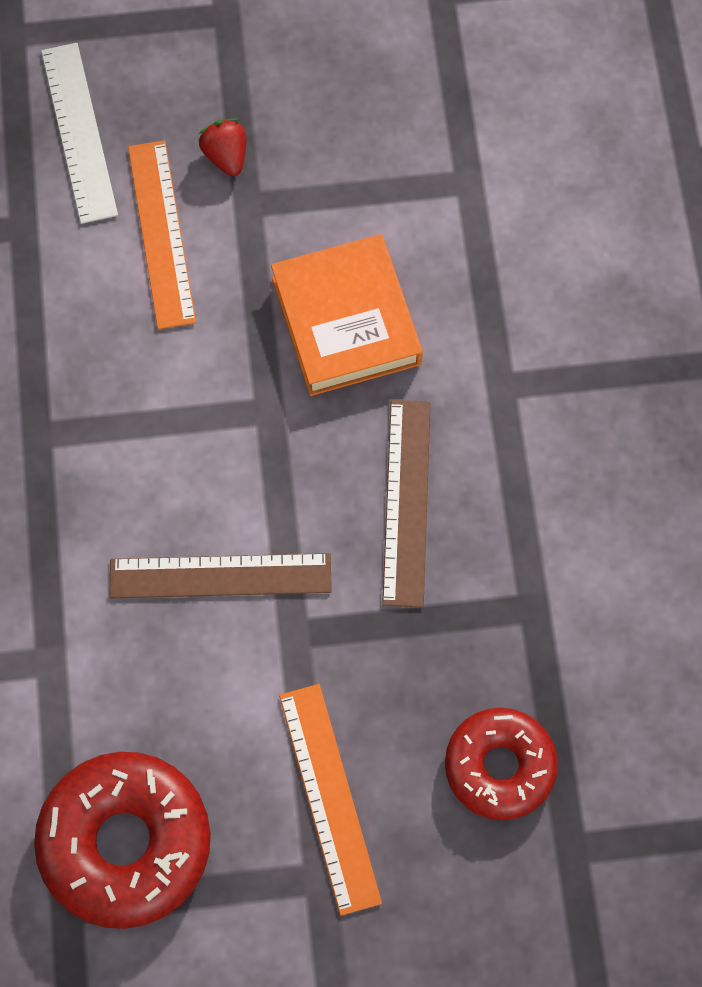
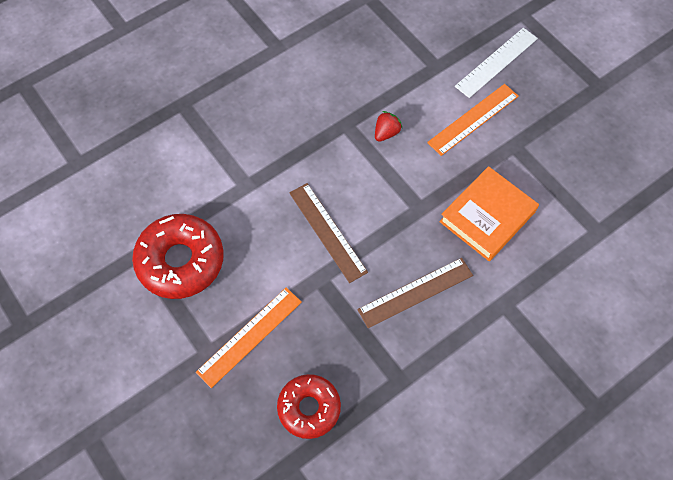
camera: 60 degrees right, 5 degrees down
(226, 156) = (530, 124): red strawberry -> red strawberry (386, 133)

